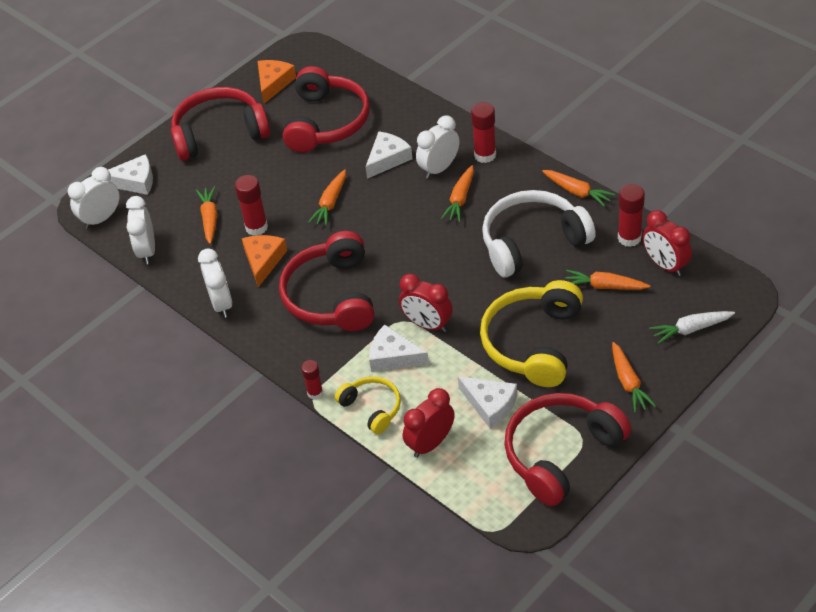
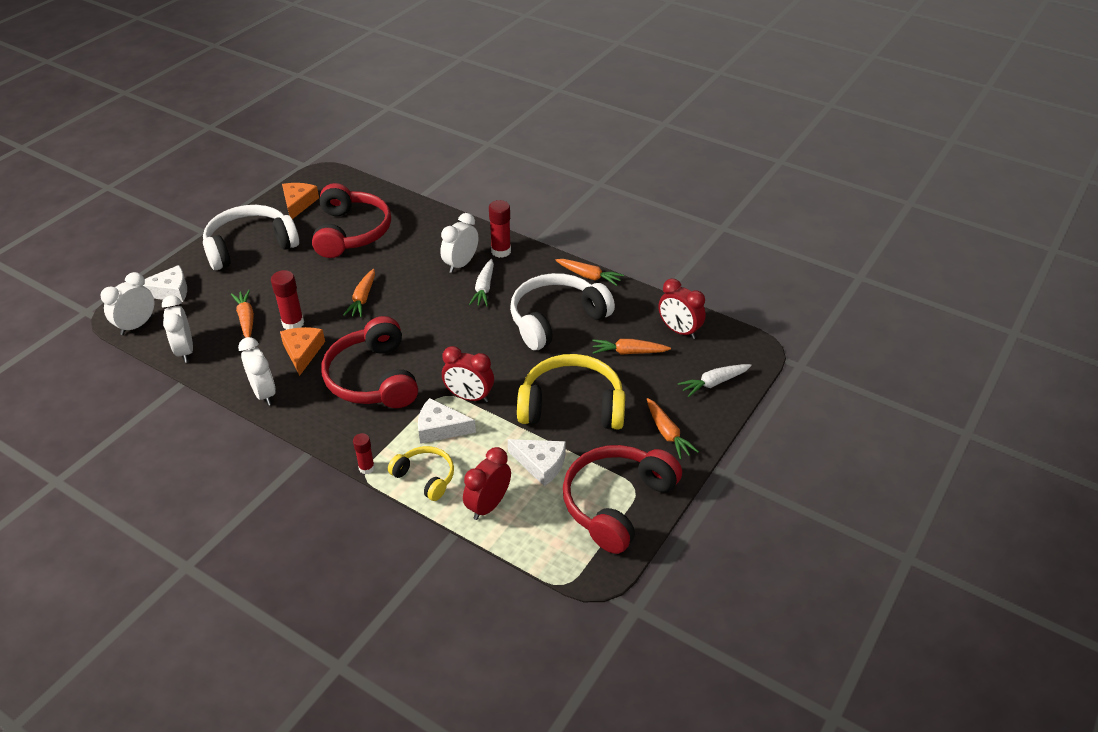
camera: 15 degrees left, 5 degrees down
(219, 133) = (250, 246): red headphones -> white headphones
(387, 159) = (412, 259): white cheese -> none
(460, 199) = (484, 288): orange carrot -> white carrot
(533, 343) = (572, 405): yellow headphones -> yellow headphones turned 90 degrees clockwise
(629, 238) = (642, 311): red glue stick -> none

